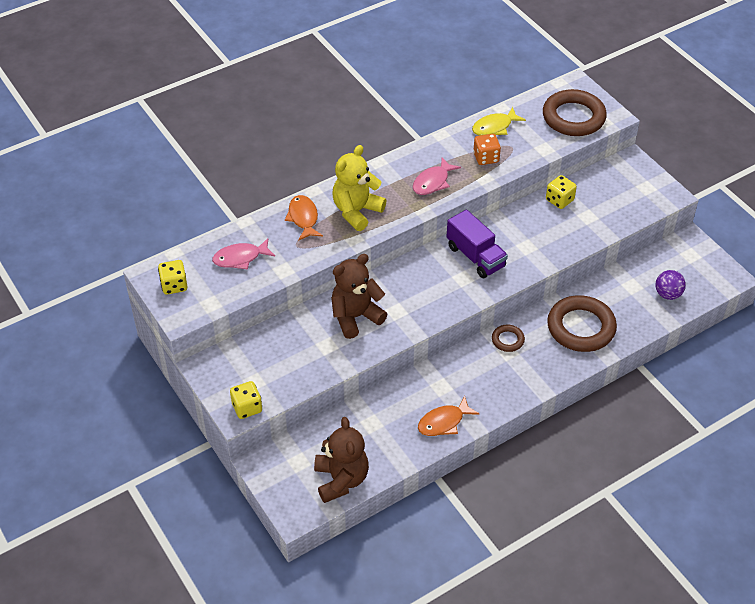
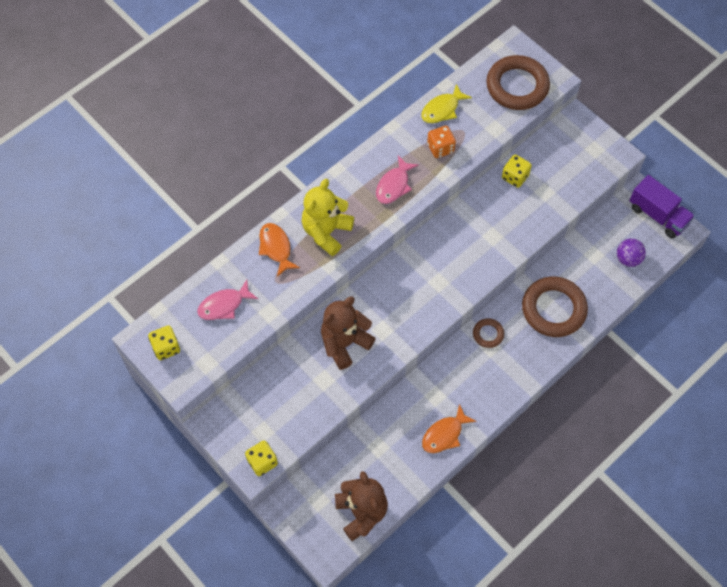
camera: 10 degrees left, 15 degrees up
(475, 256) = (446, 255): purple truck -> purple truck (658, 215)

